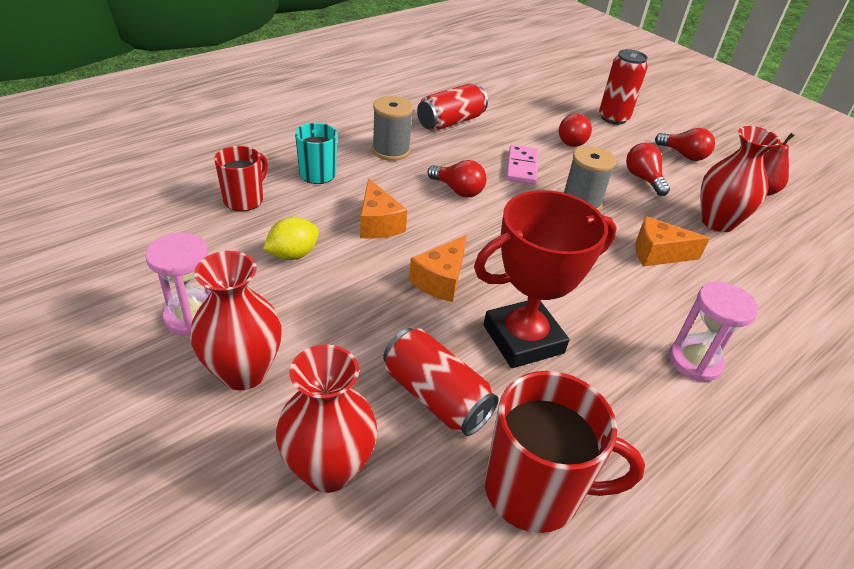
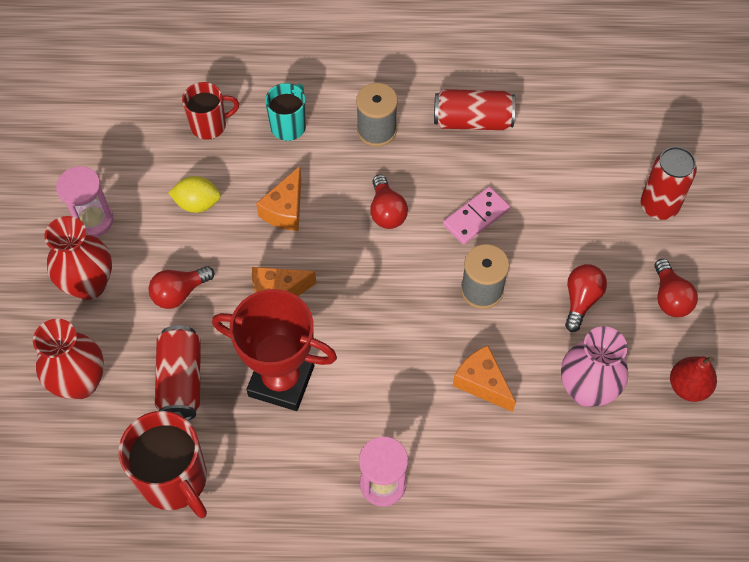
camera: 45 degrees right, 20 degrees up
(572, 140) = (570, 211): red light bulb -> red light bulb (179, 293)
(717, 222) = (586, 390): red vase -> pink vase

